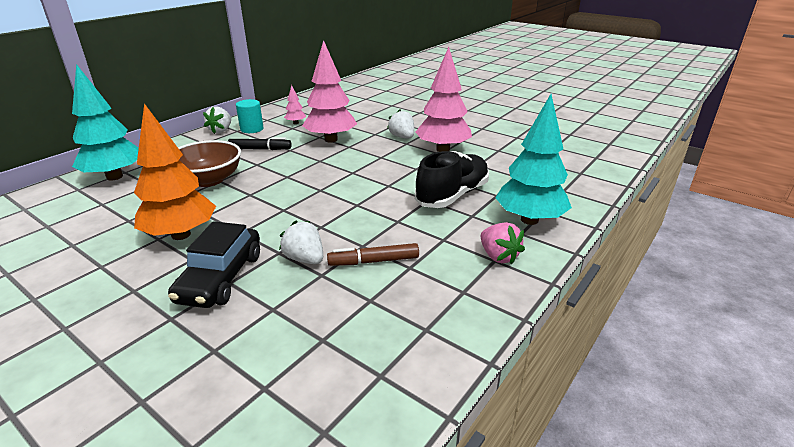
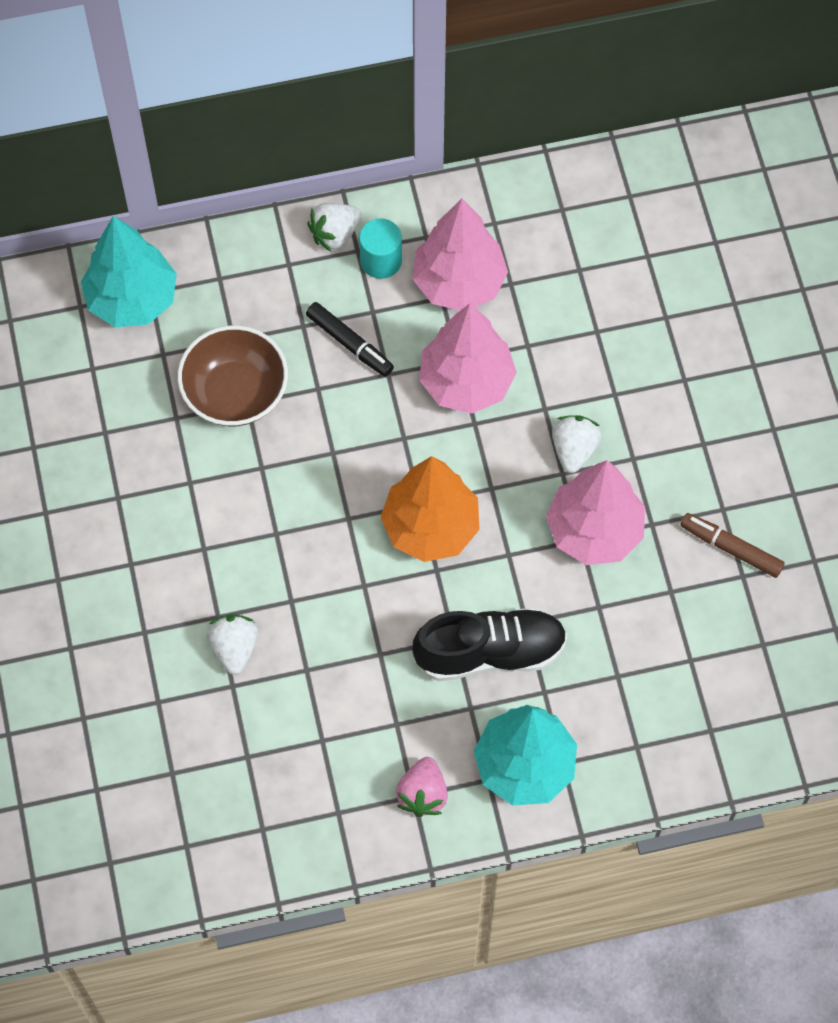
camera: 40 degrees right, 35 degrees up
(181, 234) = (143, 507): orange tree -> orange tree (431, 527)
(220, 278) = (140, 618): black car -> none
(296, 123) = (459, 283): pink tree -> pink tree, size x2.29
(373, 261) = (295, 704): brown marker -> brown marker (731, 548)

